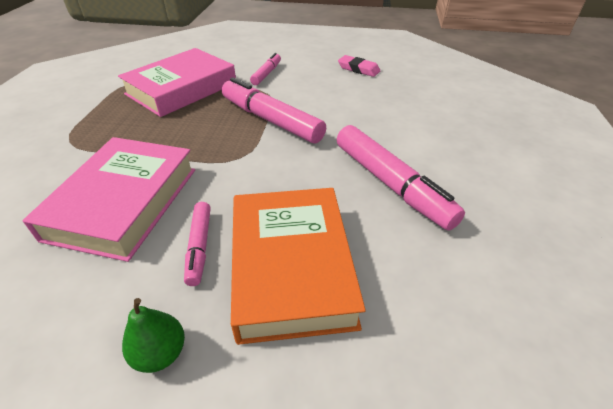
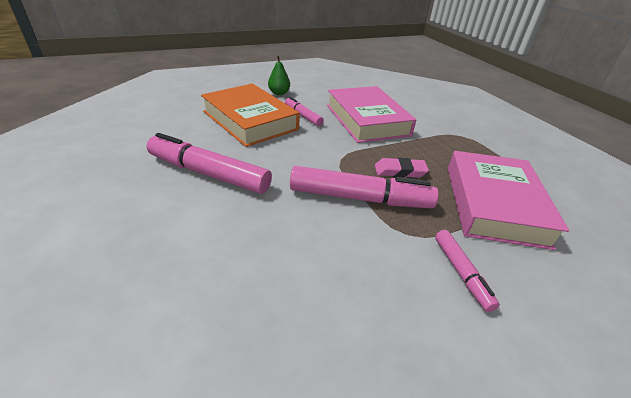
camera: 145 degrees right, 5 degrees down
(358, 69) = (349, 369): pink eraser -> pink eraser (400, 171)

